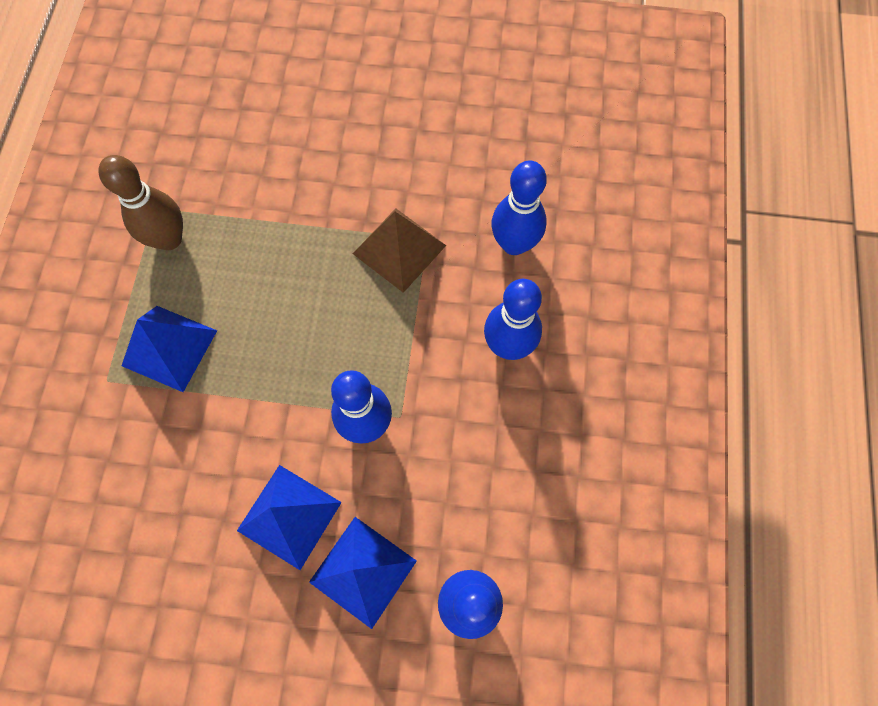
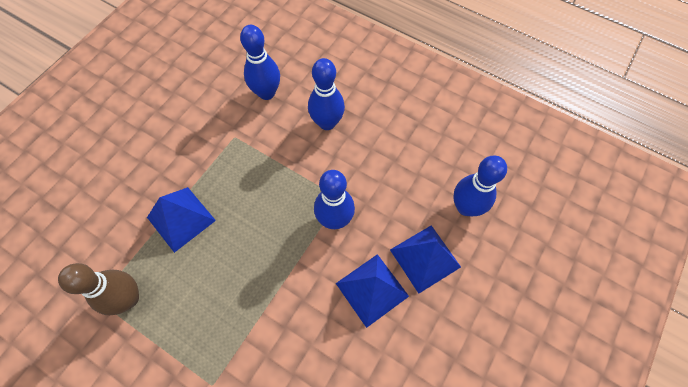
camera: 65 degrees left, 5 degrees down
(169, 348) = (213, 328): blue pyramid -> blue pyramid (181, 218)
(399, 249) = (231, 154): brown pyramid -> none

